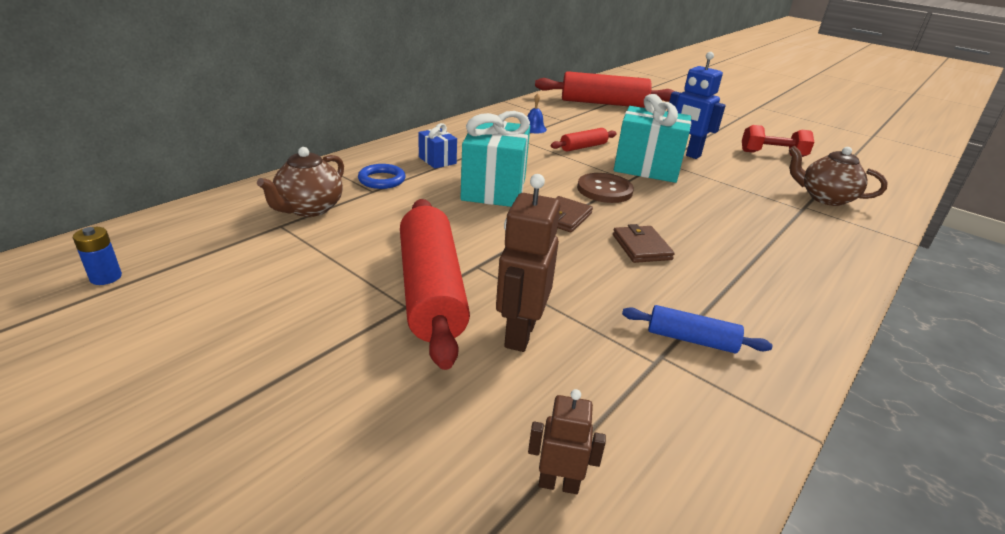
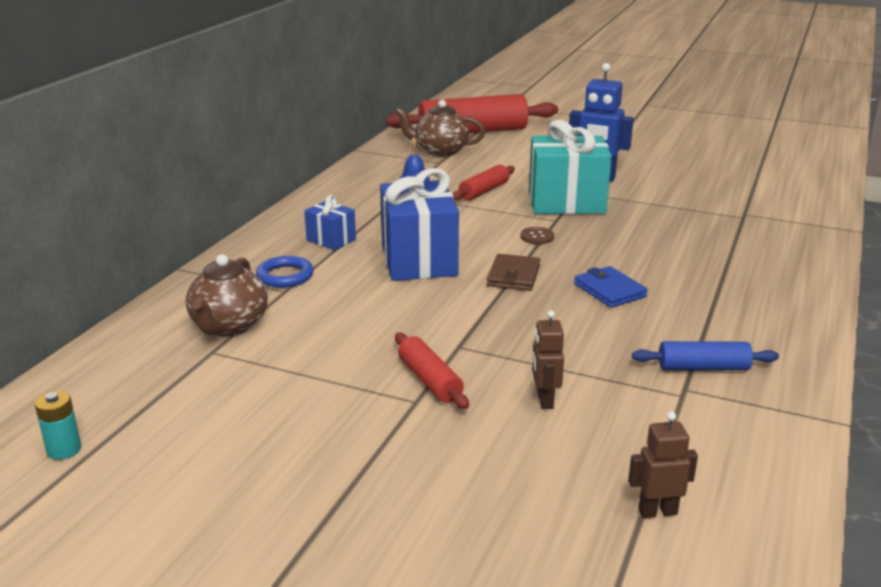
camera: 15 degrees left, 5 degrees down
(106, 277) = (64, 450): blue battery -> turquoise battery
(431, 290) = (430, 380): red rolling pin -> red rolling pin, size x0.49
(494, 189) = (419, 260): turquoise gift -> blue gift
(519, 334) = (544, 400): brown robot -> brown robot, size x0.57
(604, 190) = (537, 237): brown button -> brown button, size x0.53
(641, 247) = (609, 290): brown wallet -> blue wallet
(772, 154) = (686, 161): red dumbbell -> none
(824, 198) = (759, 200): brown teapot -> brown teapot (440, 151)

